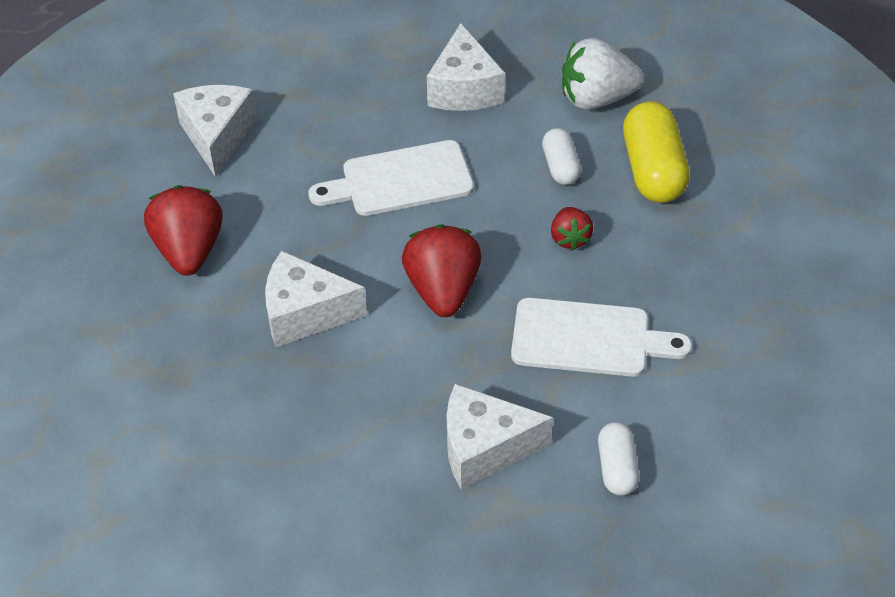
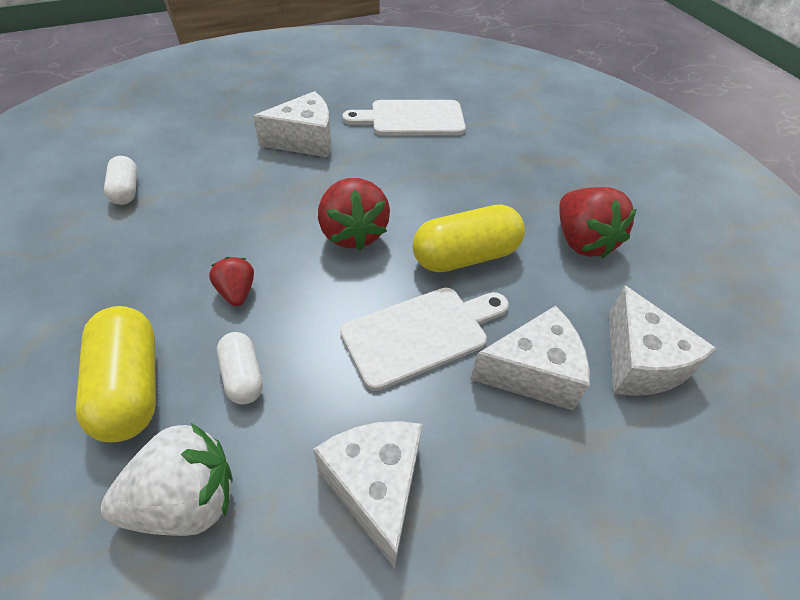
camera: 165 degrees right, 0 degrees up
(305, 313) = (460, 205): white cheese -> white cheese (533, 372)
(327, 248) = (465, 256): none -> yellow capsule
(589, 339) = (225, 210): white cutting board -> white cutting board (411, 119)
(617, 468) = (213, 138): white capsule -> white capsule (126, 190)

